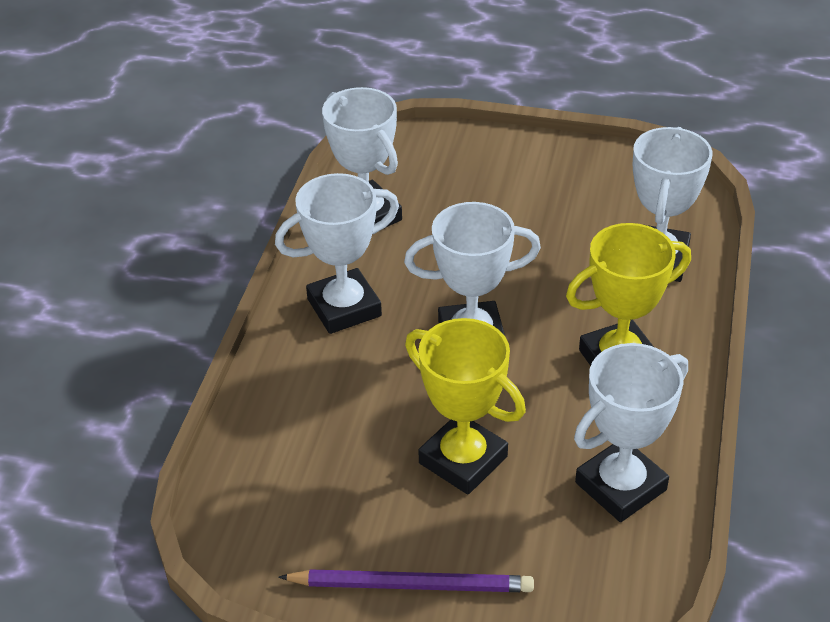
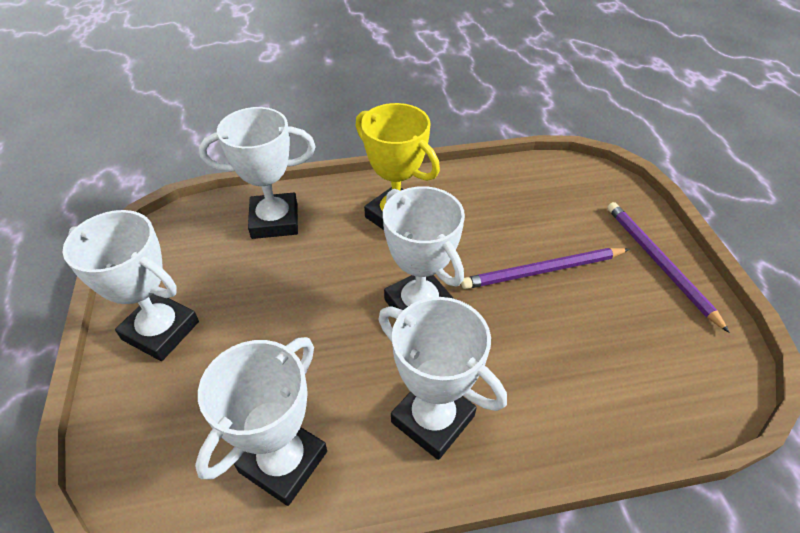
camera: 115 degrees left, 5 degrees up
(463, 460) = (542, 271): yellow trophy -> purple pencil
(620, 486) = (505, 191): white trophy -> white trophy (161, 330)

